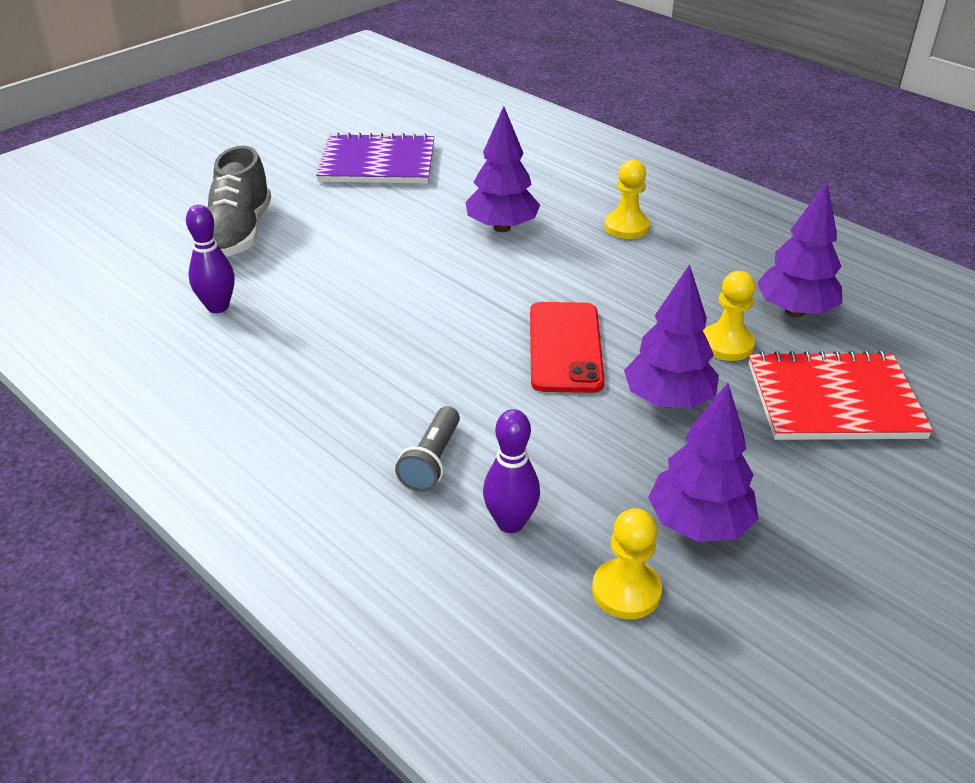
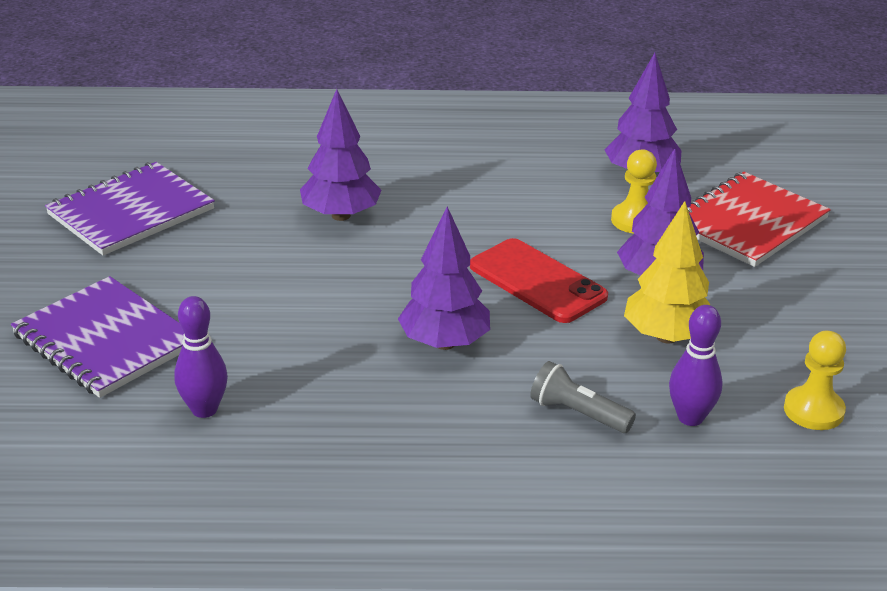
camera: 45 degrees left, 5 degrees down
(238, 234) = (105, 340): grey shoe -> purple notebook
(431, 461) = (578, 413): grey flashlight -> grey flashlight turned 150 degrees clockwise
(598, 449) = (666, 337): none -> yellow tree
(626, 227) = (437, 168): yellow pawn -> none
(698, 524) = (790, 345): purple tree -> purple tree (444, 343)

